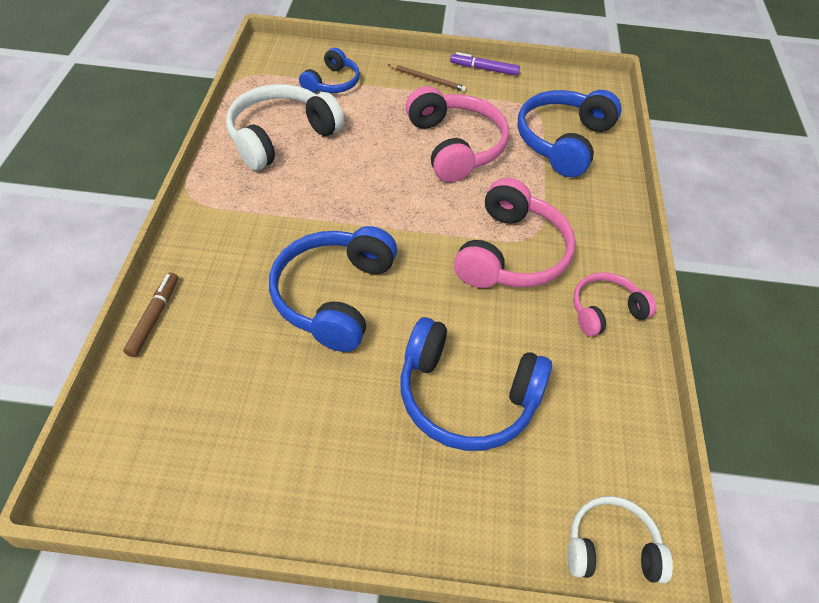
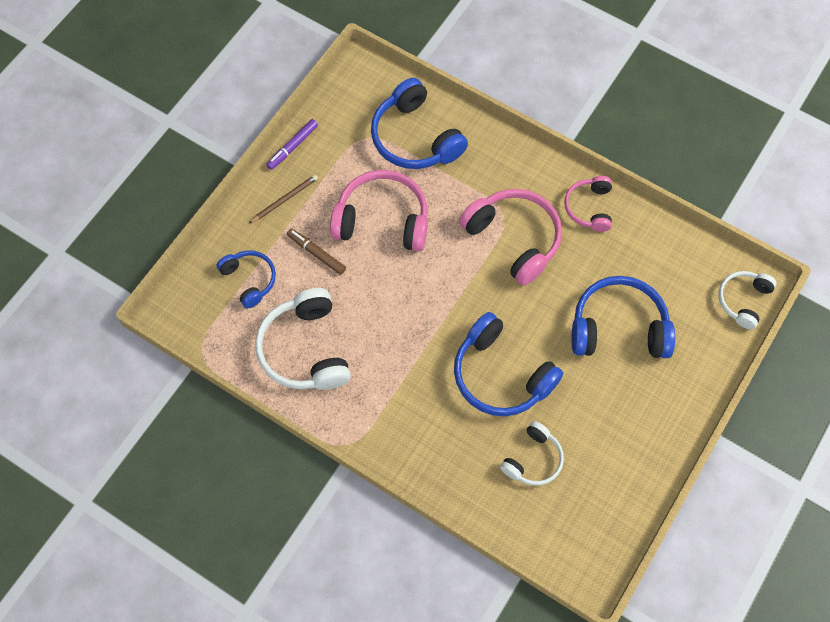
camera: 60 degrees left, 15 degrees up
(154, 317) = (467, 503): brown marker -> brown marker (316, 253)
(237, 364) = (533, 459): none -> white headphones
(466, 397) = (618, 328): blue headphones -> blue headphones turned 135 degrees counterclockwise

